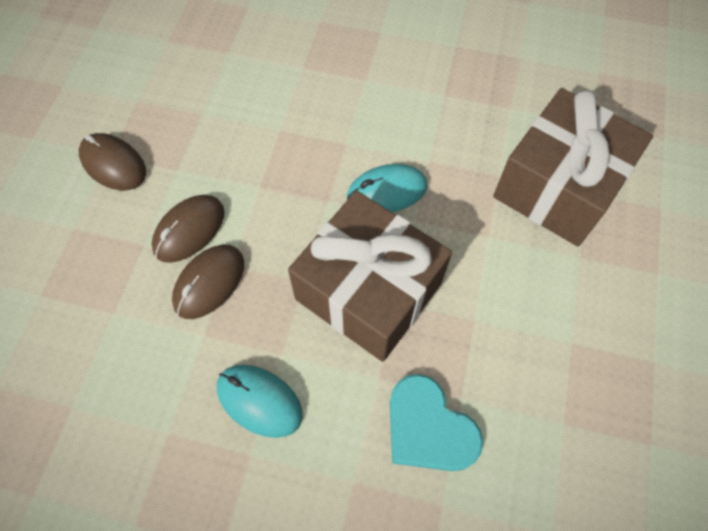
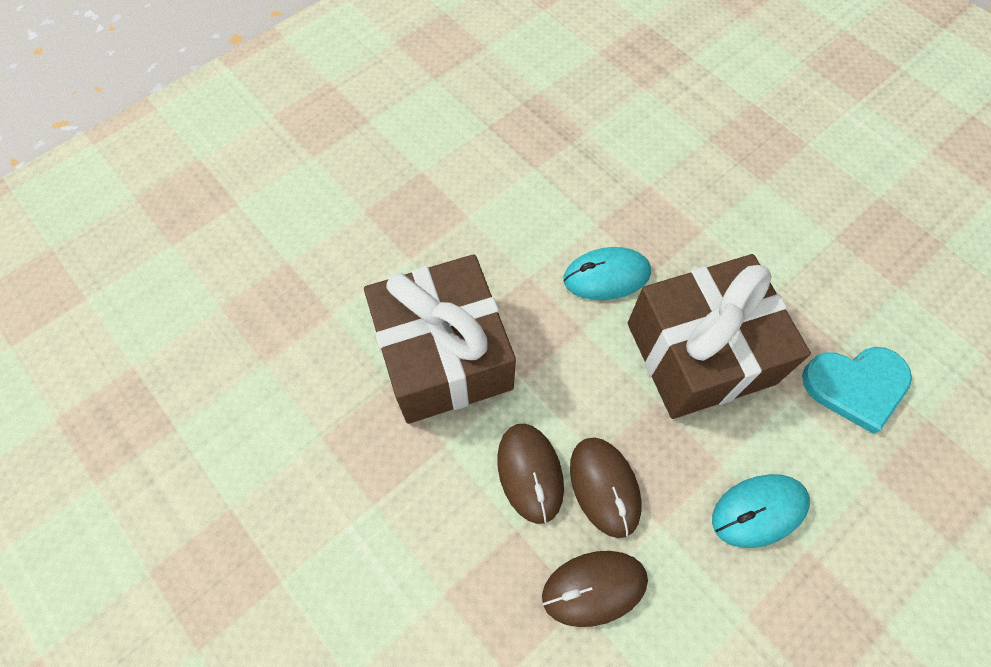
camera: 55 degrees left, 0 degrees up
(113, 164) = (390, 507): brown mouse -> brown mouse (594, 588)
(387, 191) = (606, 276): turquoise mouse -> turquoise mouse turned 60 degrees clockwise
(558, 186) = (688, 152): brown gift -> brown gift (443, 355)

